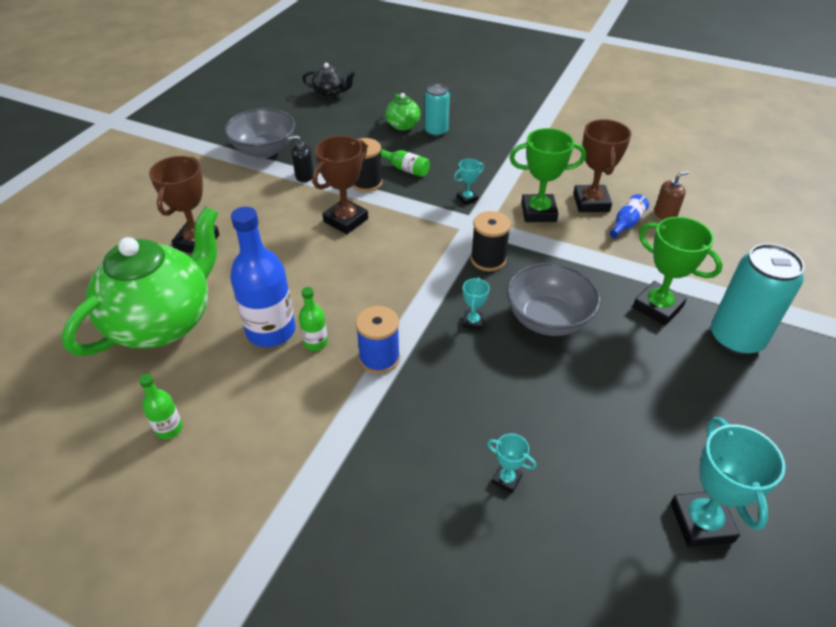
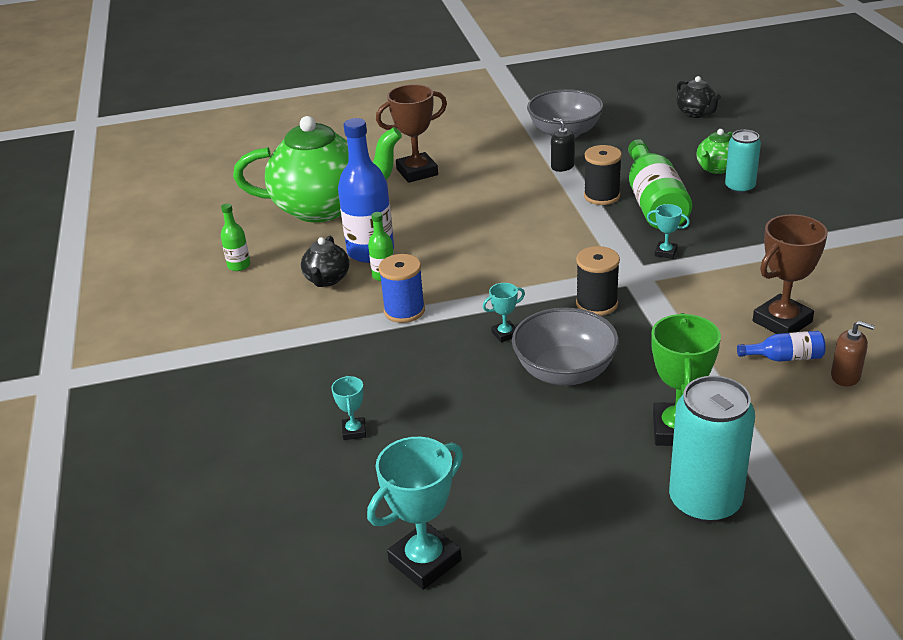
camera: 55 degrees right, 10 degrees down
(275, 380) = (327, 279): none -> black teapot
(346, 220) = (538, 213): brown trophy -> none
(406, 169) = (654, 203): green bottle -> green bottle, size x2.05
(538, 212) = (711, 299): green trophy -> none

